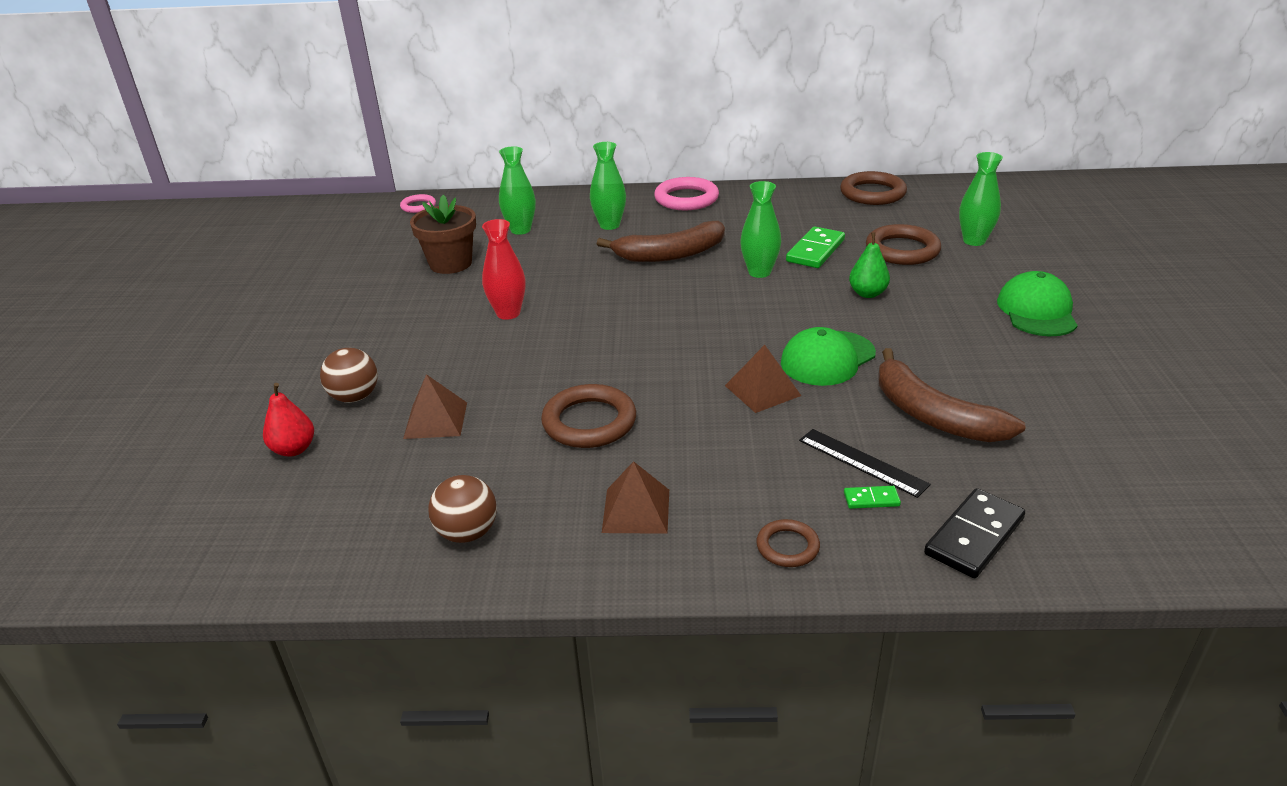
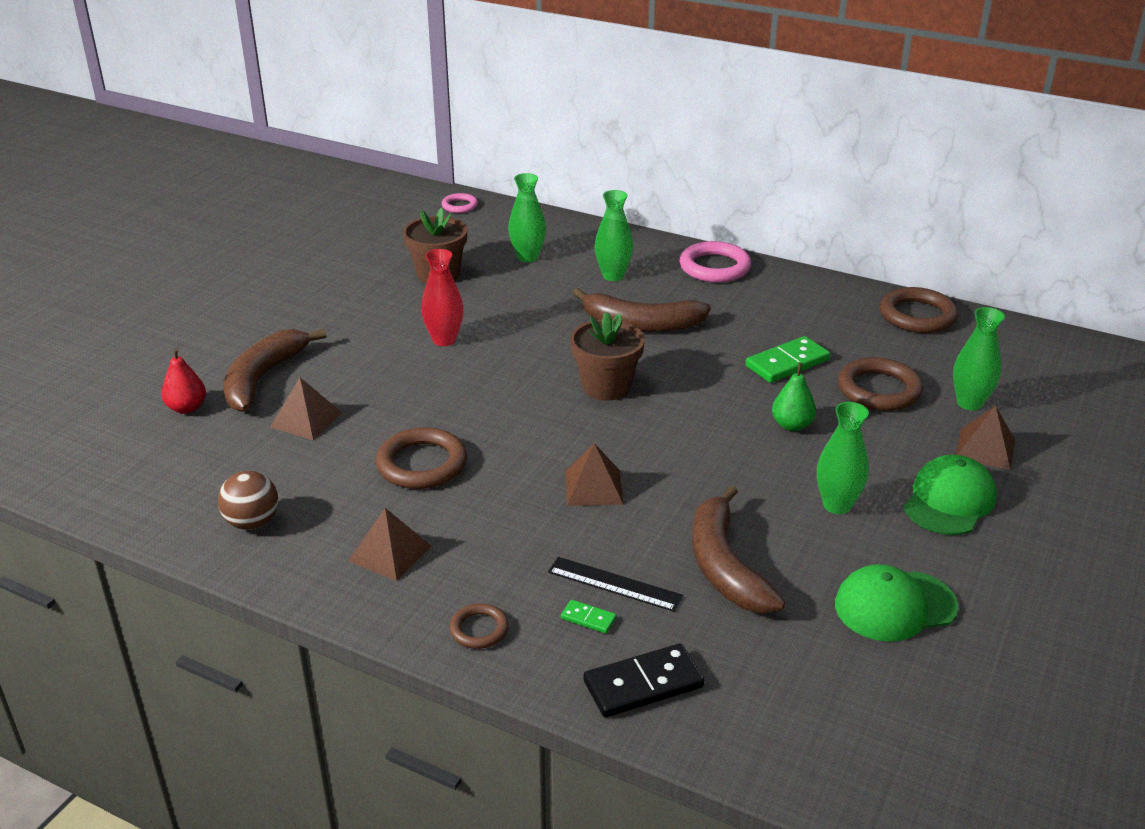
camera: 25 degrees right, 0 degrees up
(355, 397) = (263, 378): brown ball -> brown banana
(690, 309) = (606, 386): none -> brown flower pot
(759, 272) = (707, 369): green vase -> green vase (837, 505)
(827, 358) = (683, 478): green cap -> green cap (895, 606)
(862, 462) = (615, 584): black ruler -> black ruler turned 45 degrees counterclockwise
(1019, 268) = (985, 449): none -> brown pyramid

